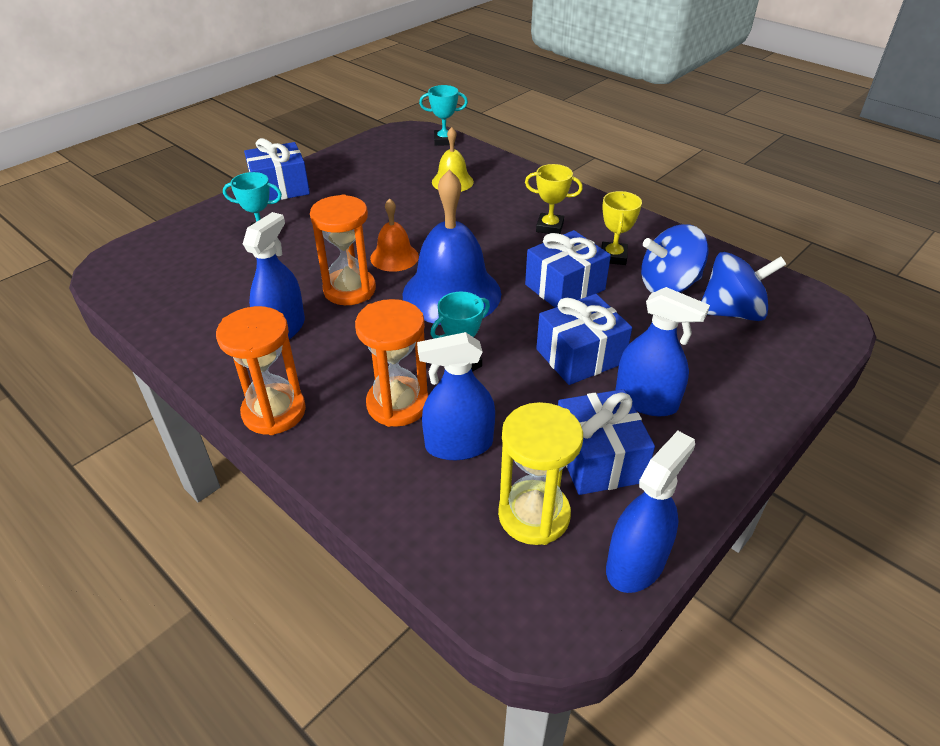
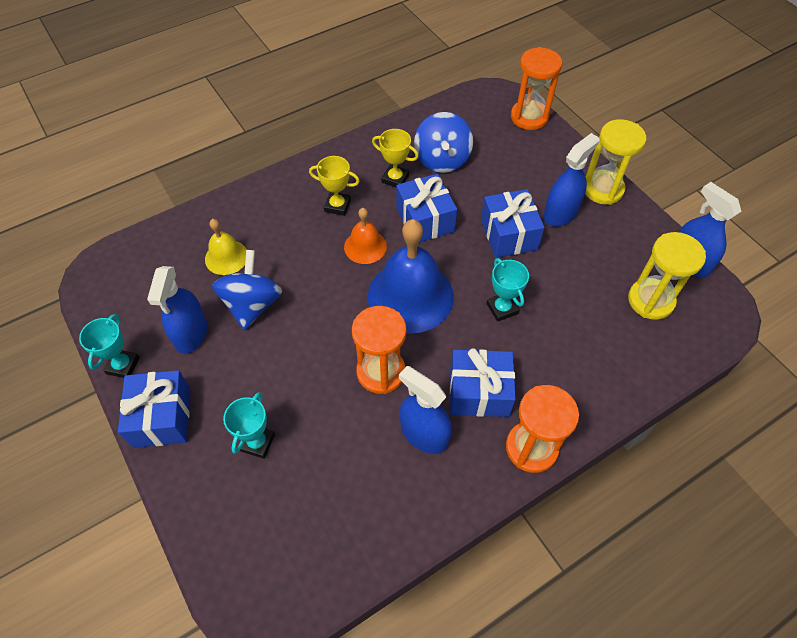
camera: 75 degrees left, 15 degrees up
(394, 257) = (341, 328): orange bell -> orange bell (365, 246)
(397, 404) = (538, 358): orange hourglass -> orange hourglass (529, 117)
(444, 140) = (136, 246): turquoise trophy -> turquoise trophy (123, 365)
(459, 445) = (585, 328): blue spray bottle -> blue spray bottle (191, 333)
(549, 227) = (337, 206): yellow trophy -> yellow trophy turned 75 degrees clockwise
(598, 459) = (608, 254): blue gift -> blue gift (479, 392)
(723, 442) = (602, 189): none -> yellow hourglass
(732, 312) = (482, 138): blue spinning top -> blue spinning top (252, 305)

